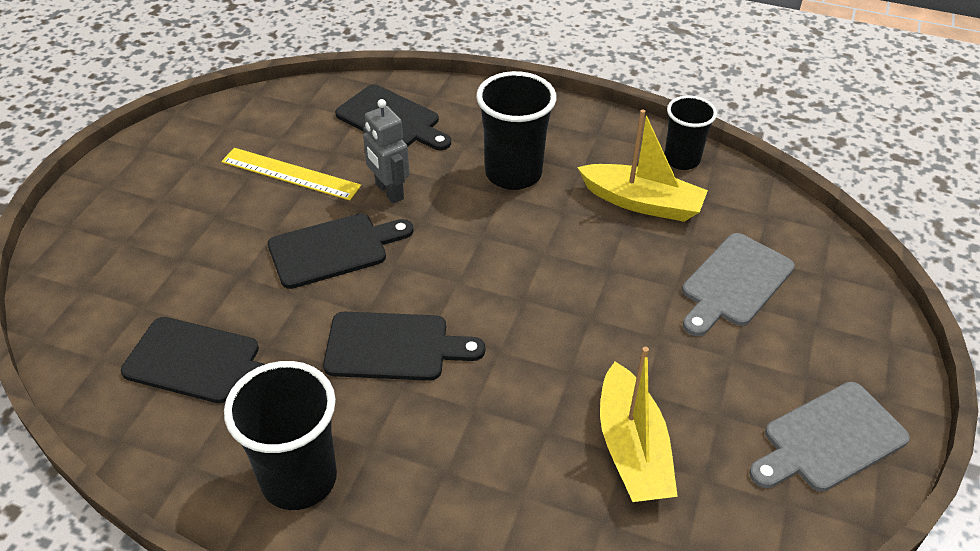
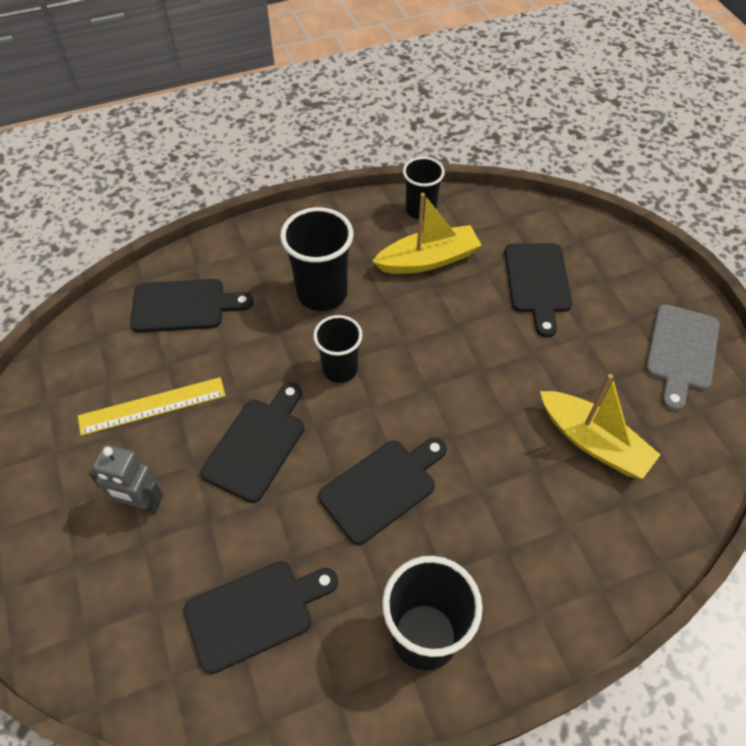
camera: 40 degrees left, 10 degrees up
(389, 192) = (247, 368): grey robot -> grey robot (141, 503)
(462, 238) = (340, 369): none -> black cup
(734, 283) = (537, 282): grey cutting board -> black cutting board

